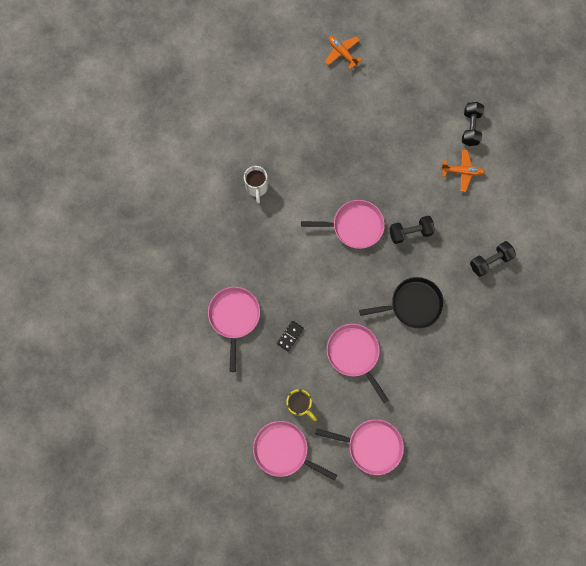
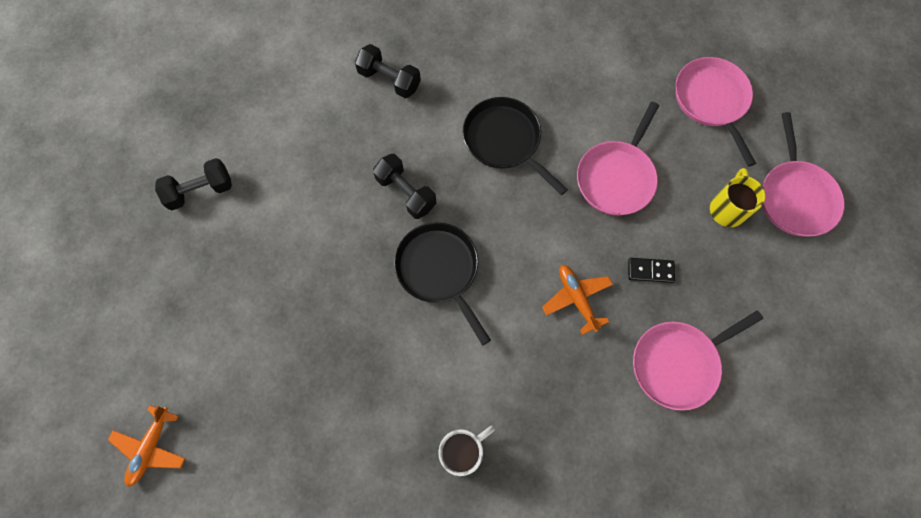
camera: 120 degrees left, 5 degrees down
(354, 226) = (439, 270): pink pan -> black pan
(462, 172) = (276, 170): orange plane -> orange plane (577, 299)

